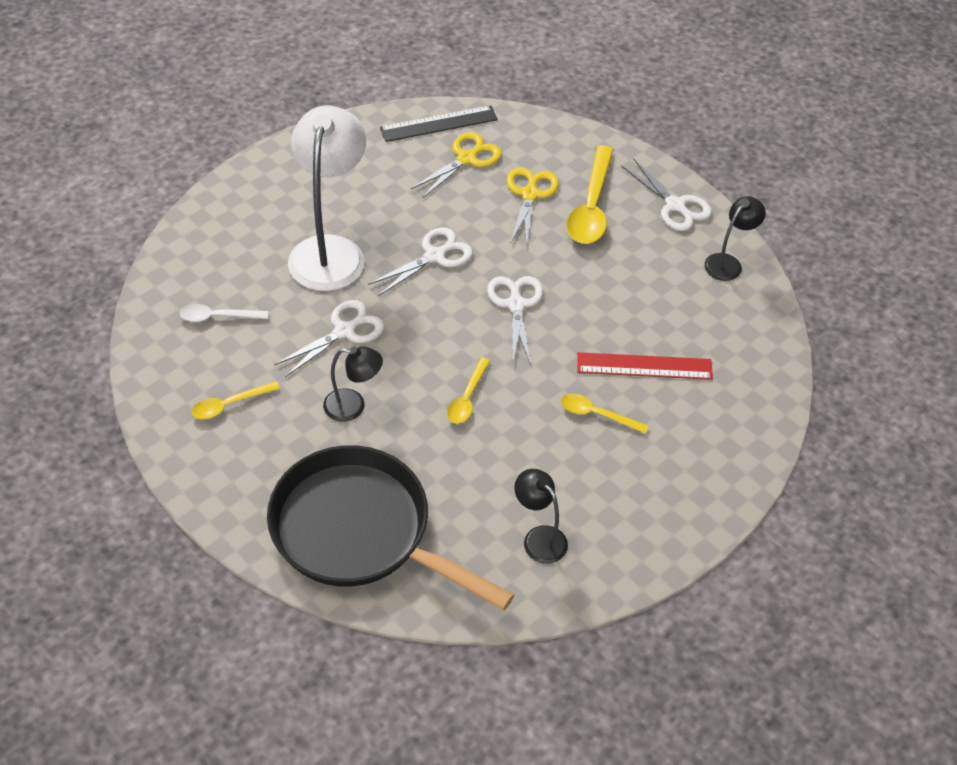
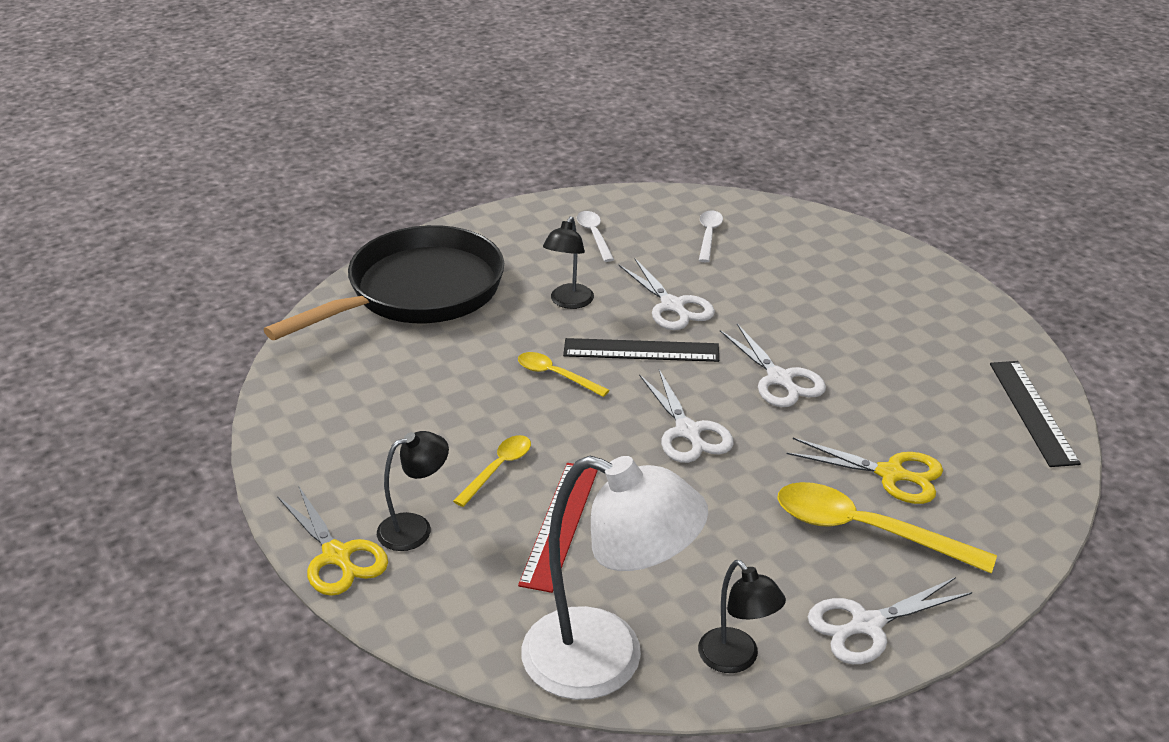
camera: 105 degrees right, 15 degrees down
(229, 404) = (594, 235): yellow spoon -> white spoon
(330, 250) = (796, 307): white lamp -> white lamp (607, 661)
(417, 345) = (641, 350): none -> black ruler
(466, 159) = (962, 427): yellow scissors -> yellow scissors (336, 556)
(516, 305) = (687, 431): white scissors -> white scissors turned 60 degrees clockwise
(539, 538) = (354, 398): black lamp -> black lamp (415, 528)

